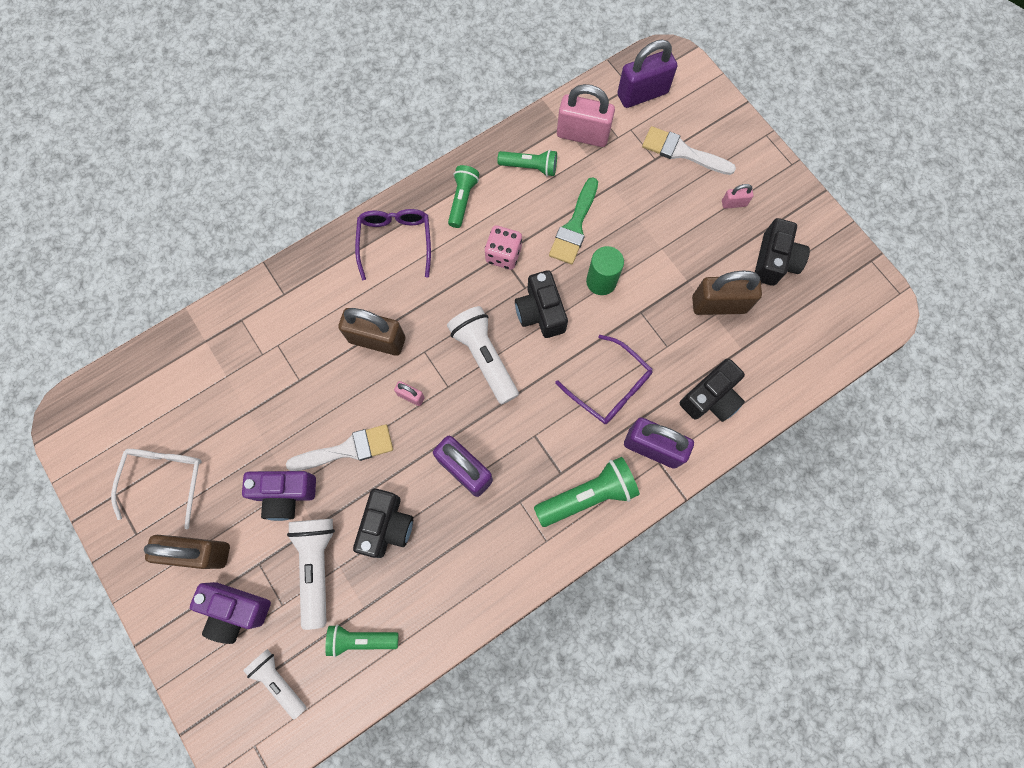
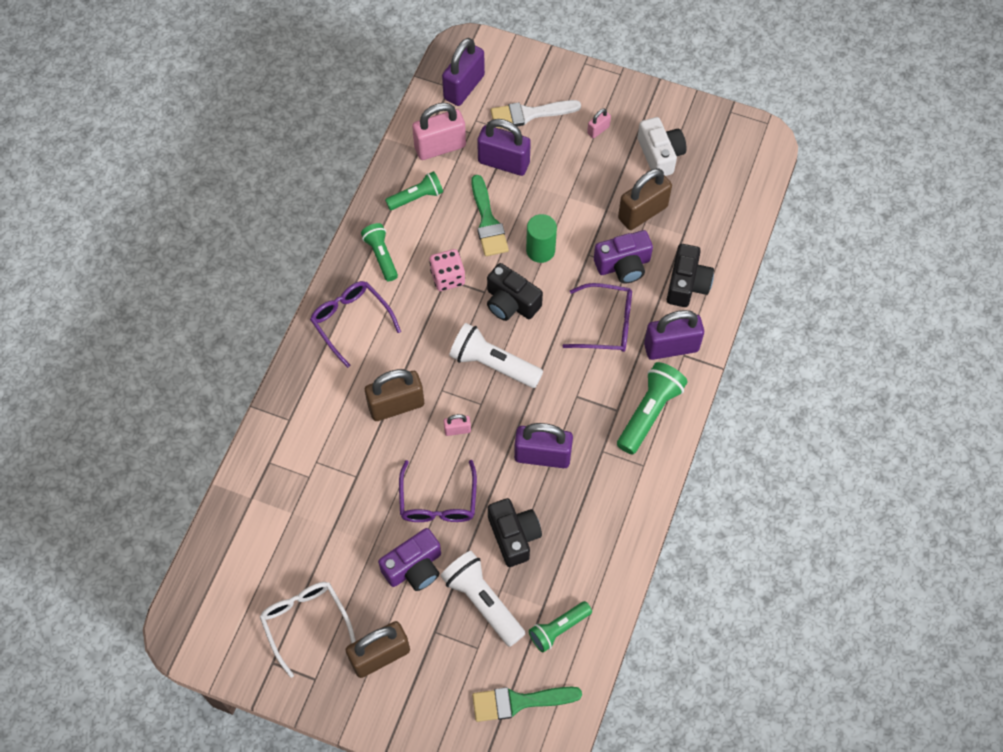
camera: 35 degrees left, 10 degrees down
(236, 610) = (443, 677): purple camera -> purple camera (623, 265)
(279, 681) = (519, 702): white flashlight -> green brush
(347, 449) = (438, 502): white brush -> purple glasses
(627, 182) = (503, 162): none -> purple padlock
(774, 261) = (660, 155): black camera -> white camera

